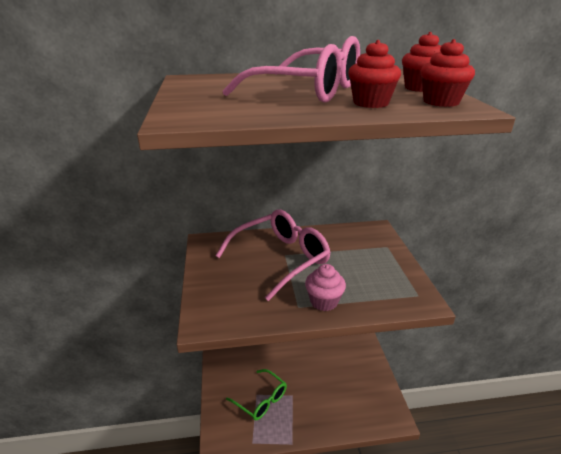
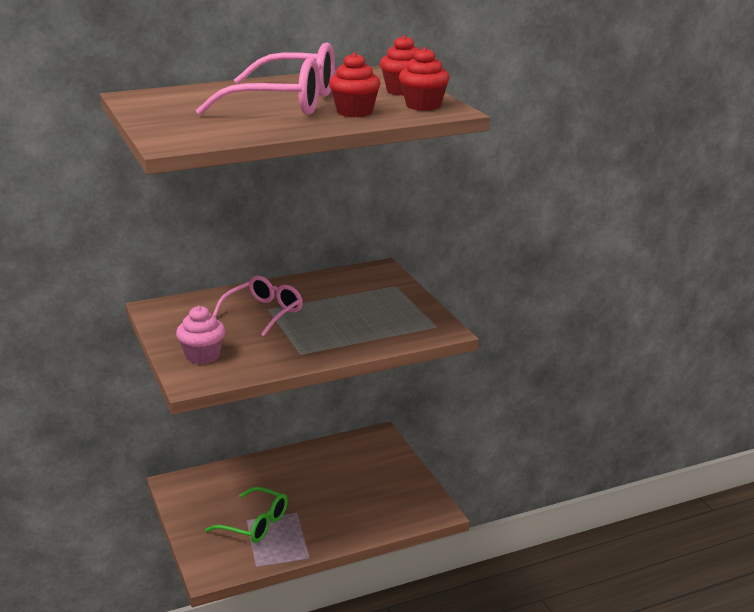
camera: 15 degrees left, 5 degrees down
(281, 258) = (264, 313): pink glasses -> pink glasses, size x0.61
(324, 301) = (329, 345): pink cupcake -> pink cupcake (202, 356)

